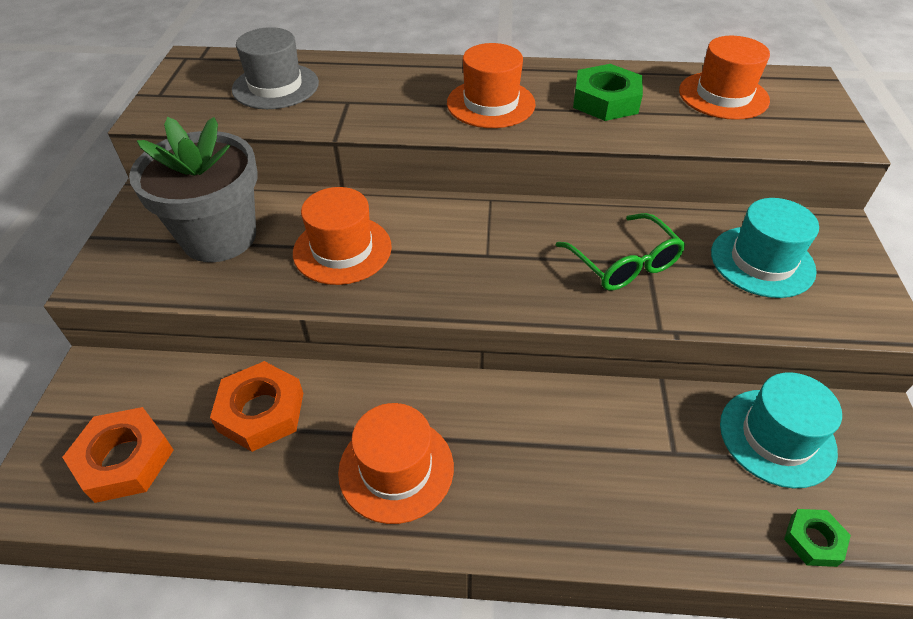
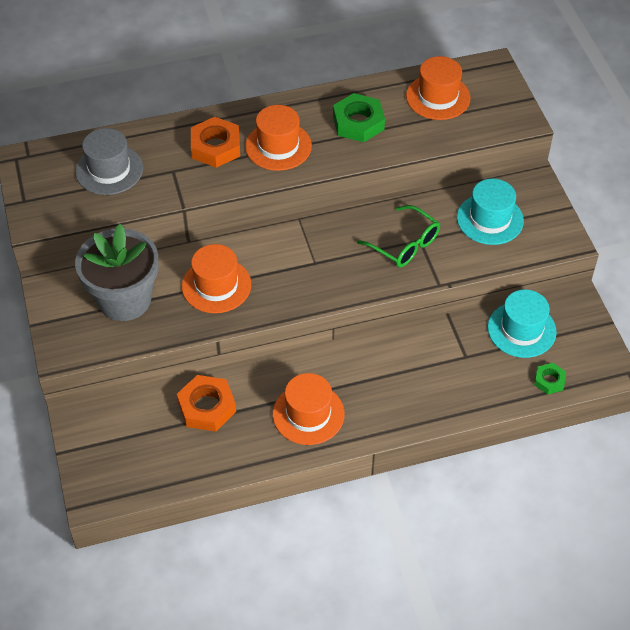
camera: 20 degrees left, 5 degrees up
(124, 460) = (139, 459): orange nut -> orange nut (215, 147)

